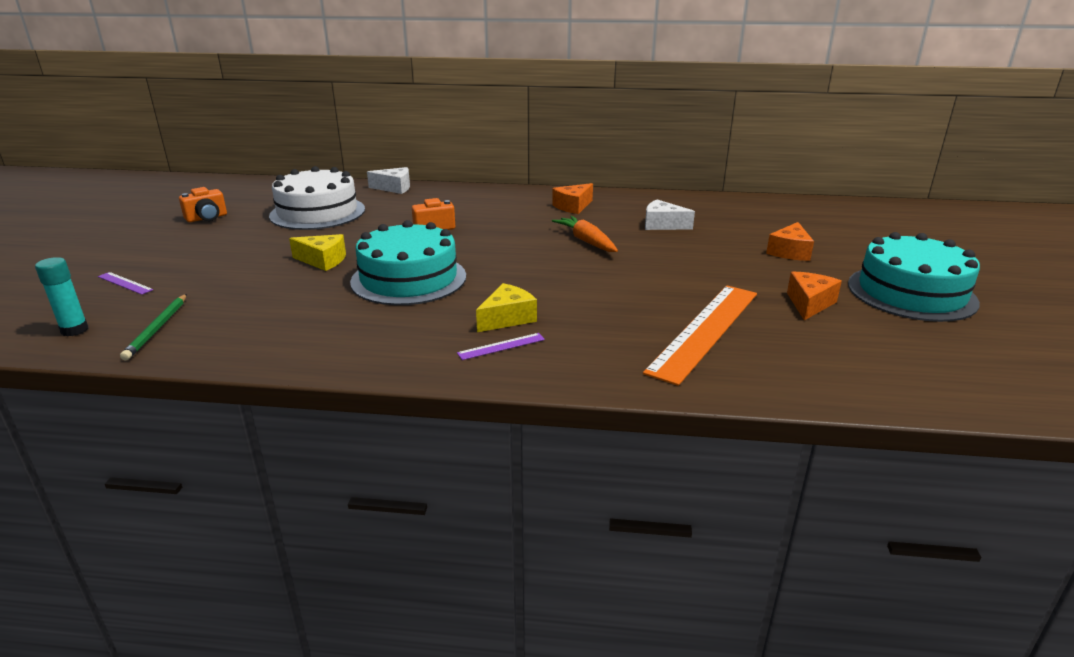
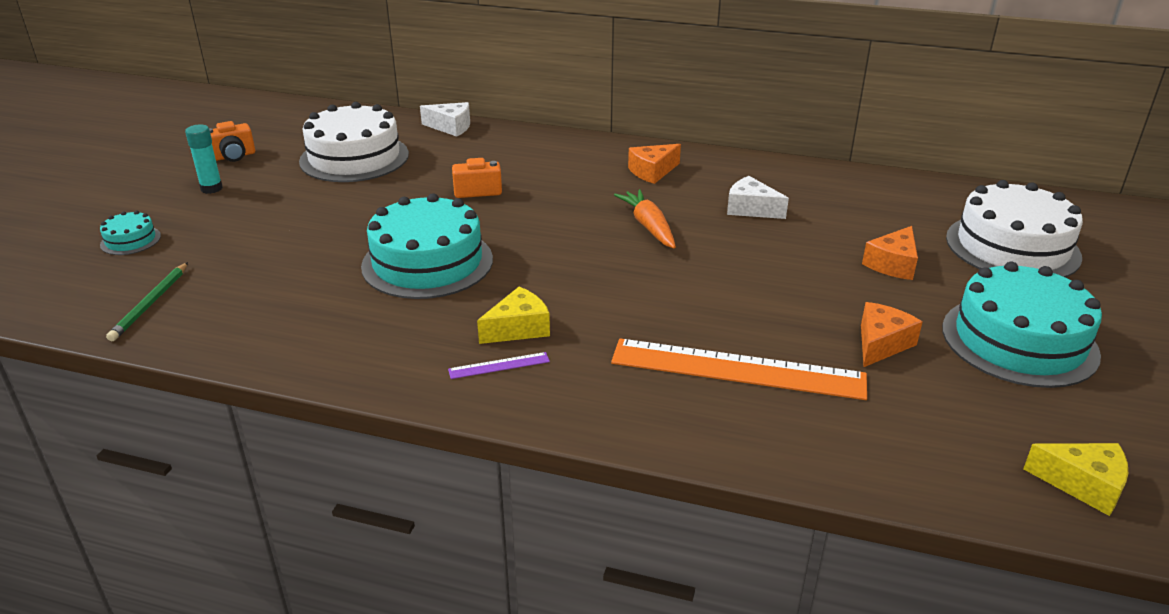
camera: 10 degrees right, 5 degrees up
(74, 330) = (70, 297): turquoise glue stick -> turquoise glue stick (211, 188)
(125, 283) = (130, 240): purple ruler -> turquoise cake
(323, 260) = (342, 228): yellow cheese -> yellow cheese (1082, 484)
(704, 330) = (737, 369): orange ruler -> orange ruler turned 60 degrees clockwise
(871, 235) = (1012, 247): none -> white cake

